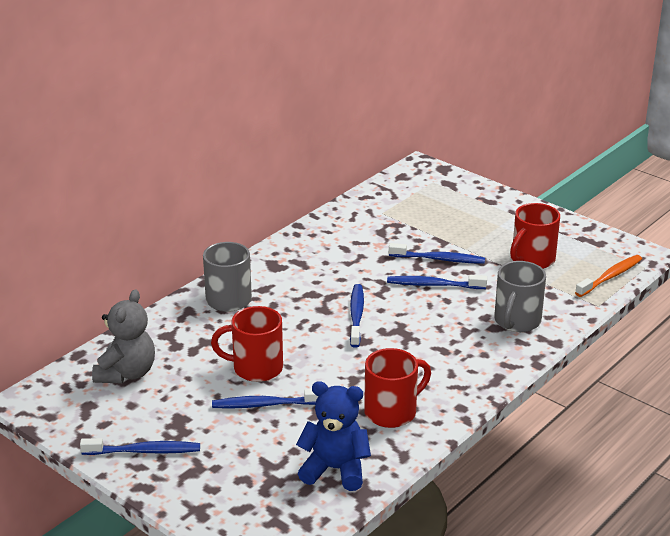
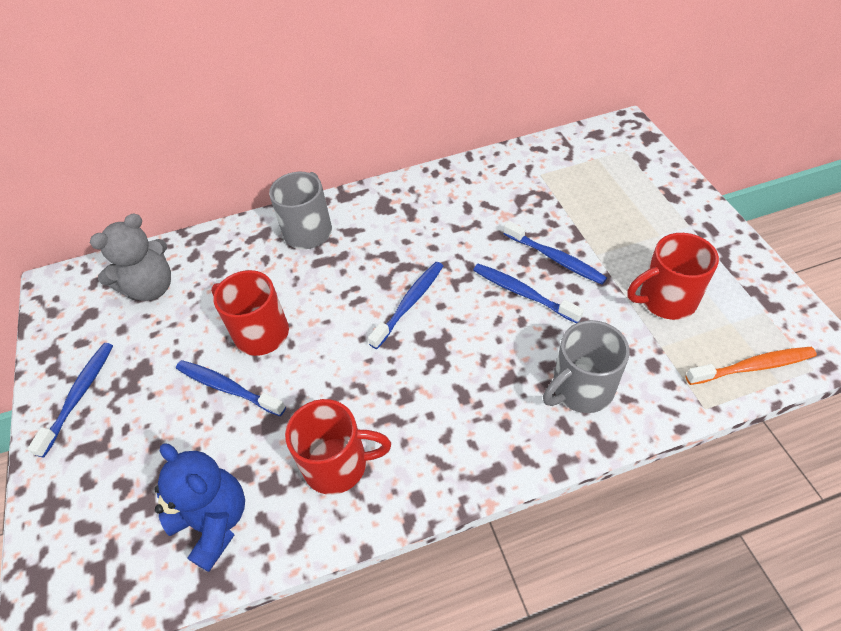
camera: 35 degrees right, 20 degrees up
(144, 451) = (79, 396): blue toothbrush -> blue toothbrush turned 105 degrees counterclockwise

